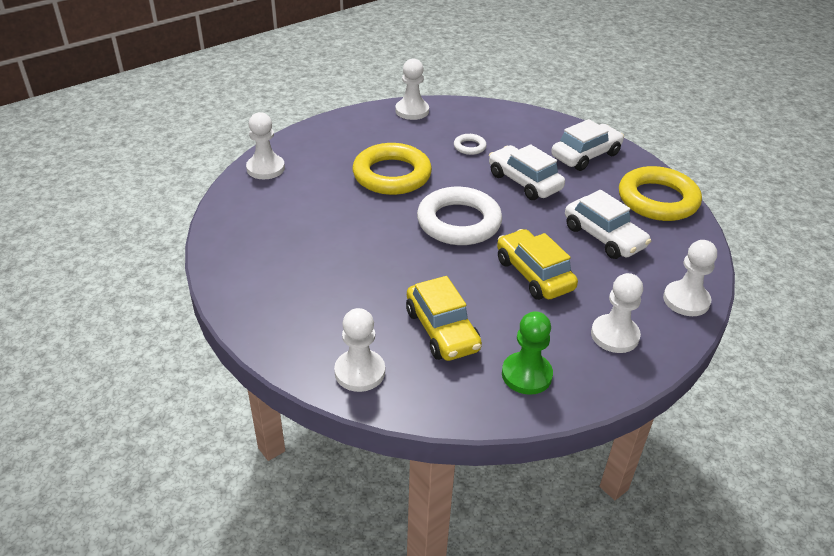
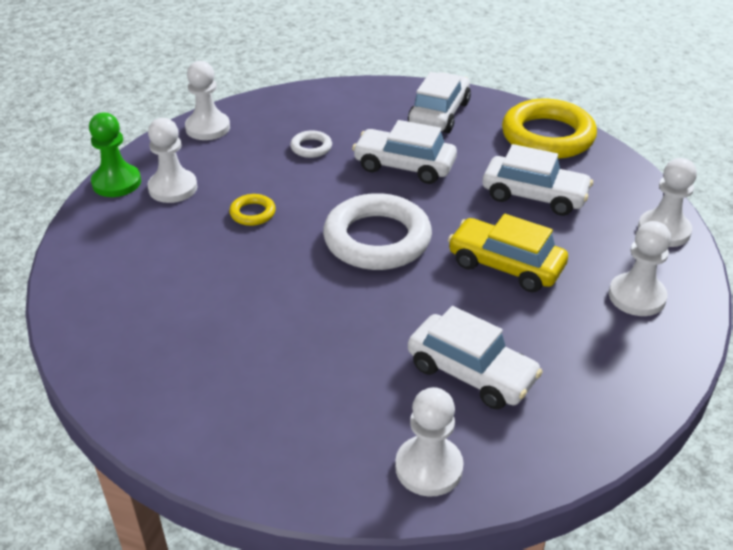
camera: 30 degrees left, 0 degrees up
(265, 168) = (86, 265): white pawn -> white pawn (173, 188)
(392, 175) = (252, 213): yellow ring -> yellow ring, size x0.44
(442, 330) = (471, 373): yellow car -> white car
(526, 375) = (597, 380): green pawn -> green pawn (116, 182)

